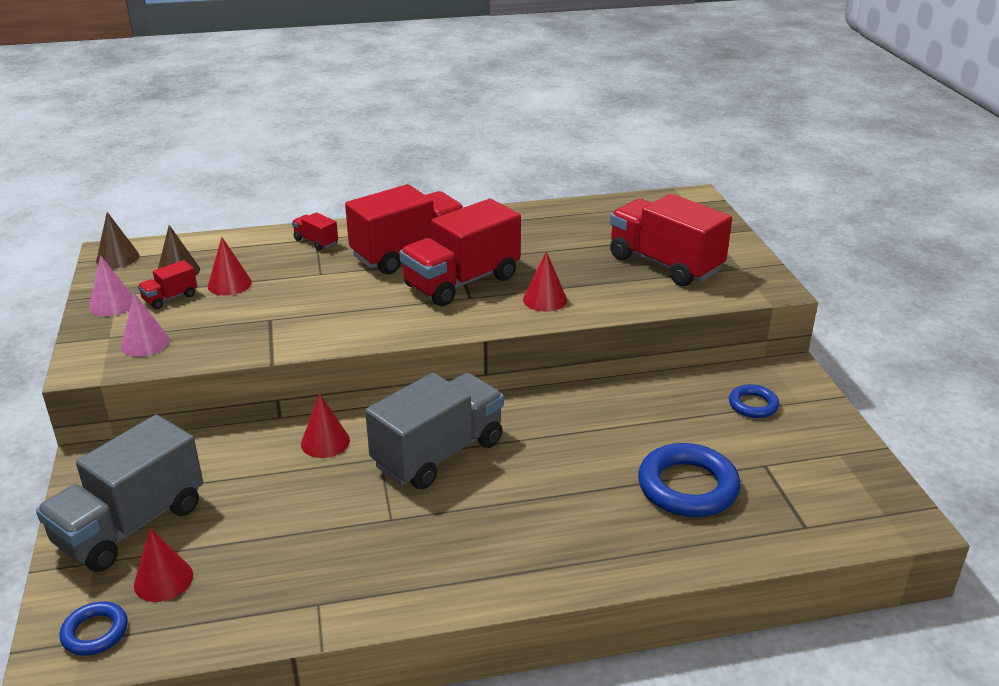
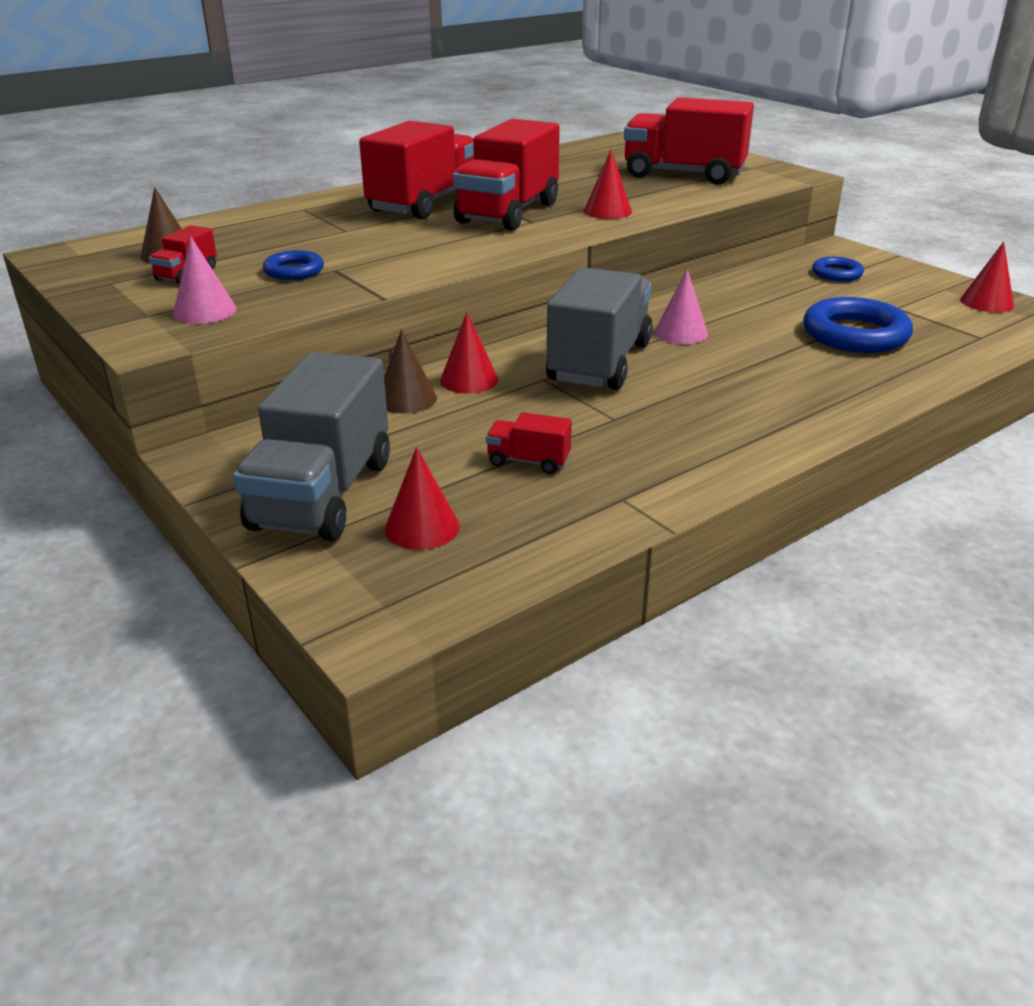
camera: 25 degrees left, 0 degrees up
(95, 632) = (393, 593): blue ring -> blue ring (294, 271)
(112, 304) = (115, 290): pink cone -> pink cone (681, 333)
(117, 258) = (71, 256): brown cone -> brown cone (406, 399)
(229, 284) = (248, 253): red cone -> red cone (986, 302)
(316, 242) = (307, 210): red truck -> red truck (528, 461)

